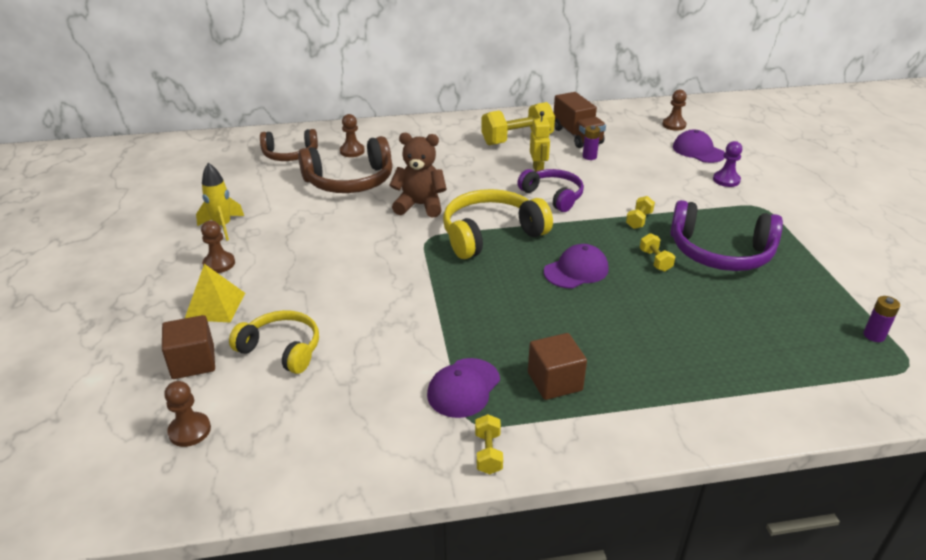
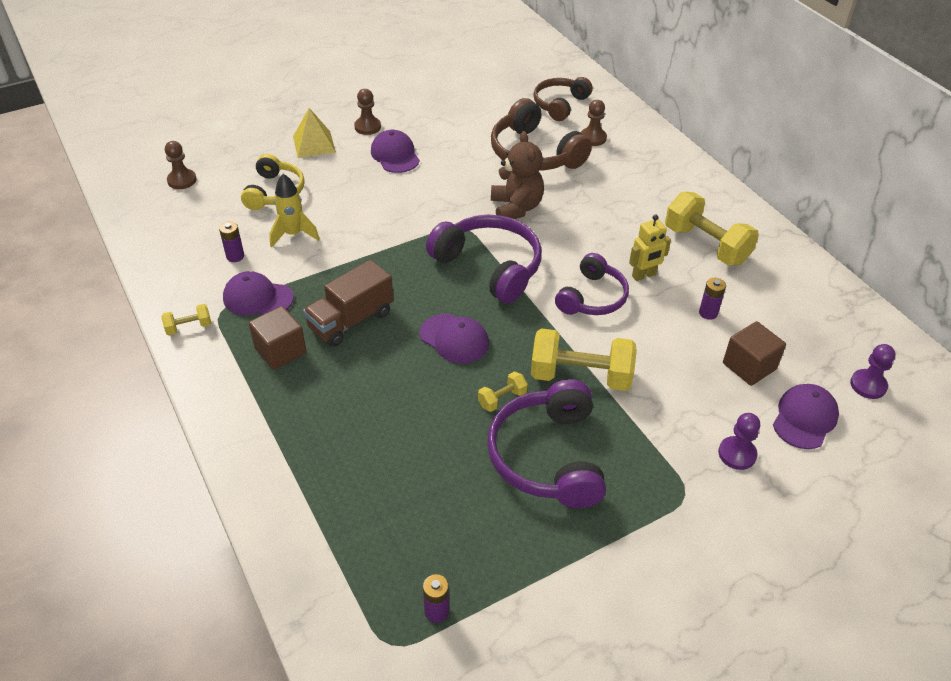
camera: 70 degrees right, 10 degrees up
(193, 362) = (248, 157): brown cube -> brown cube (749, 366)
(223, 227) = (419, 110): yellow rocket -> yellow rocket (293, 234)
(285, 255) = (395, 155): none -> purple cap
(290, 155) = (560, 104): brown headphones -> brown headphones turned 60 degrees clockwise
(380, 397) = (235, 256): none -> purple battery
(491, 234) = (489, 266): yellow headphones -> purple headphones
(577, 136) = (757, 294): brown truck -> brown truck (351, 320)
(639, 220) = (580, 376): yellow dumbbell -> yellow dumbbell, size x2.13
(674, 125) = (868, 385): brown pawn -> purple pawn

